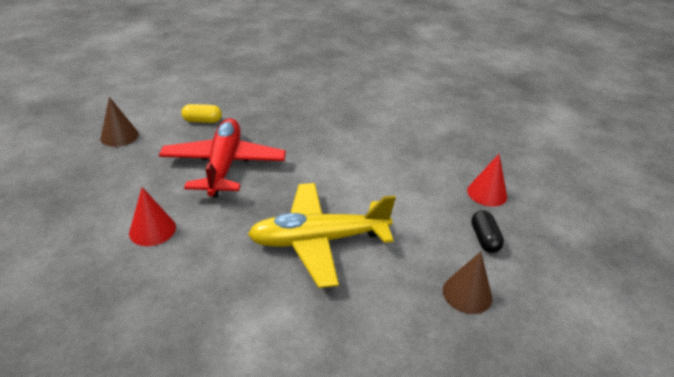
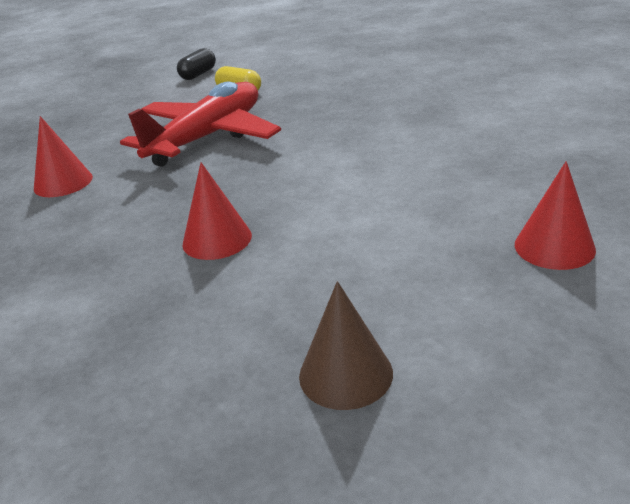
camera: 40 degrees right, 5 degrees down
(119, 136) = (141, 94): brown cone -> none
(319, 240) = (217, 239): yellow plane -> red cone
(484, 239) = (470, 309): black capsule -> black capsule (198, 74)

